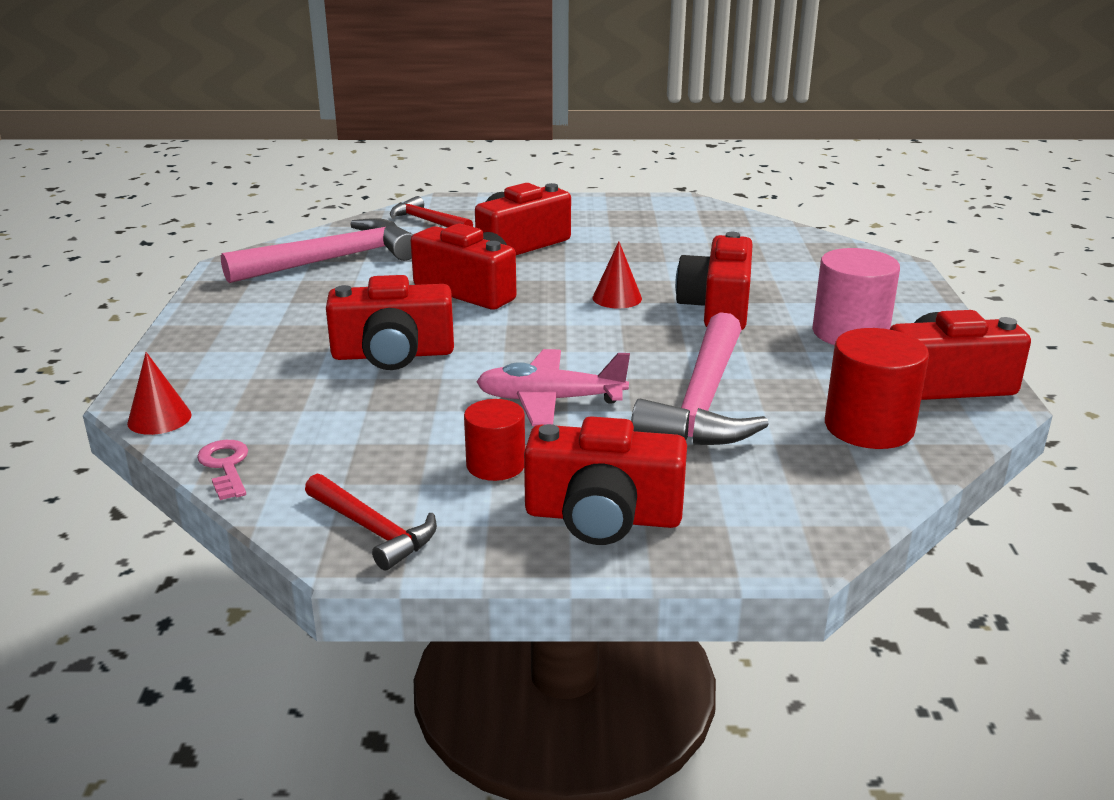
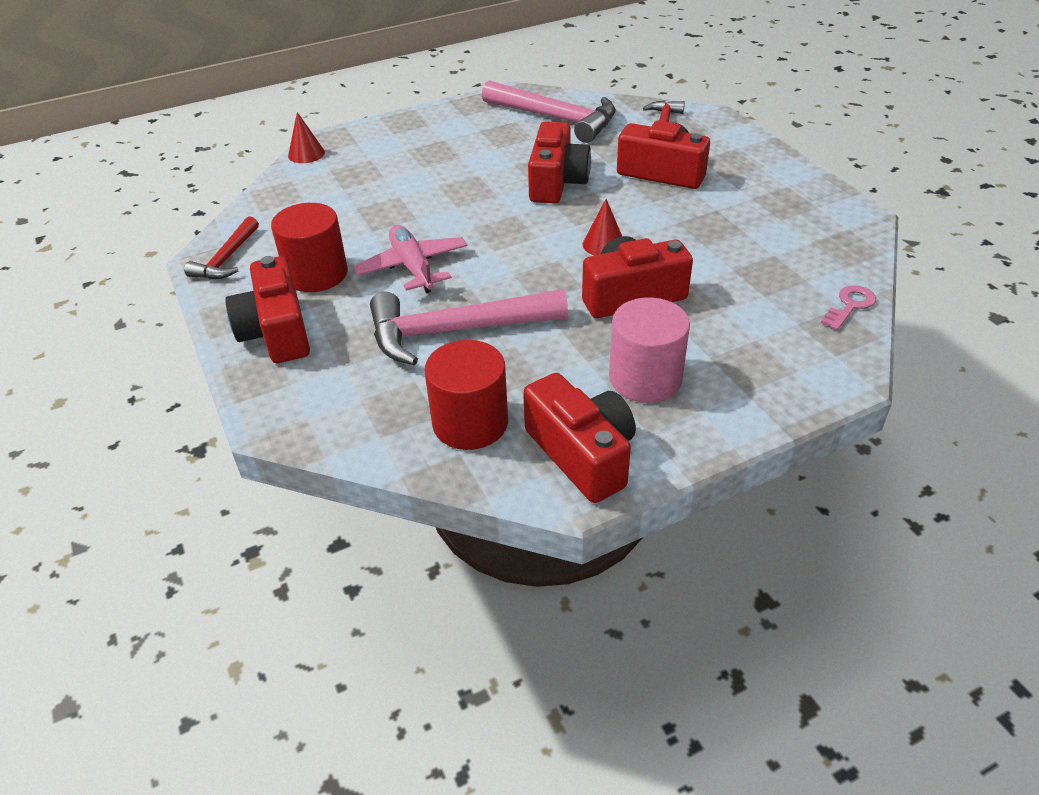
camera: 65 degrees right, 15 degrees up
(225, 466) = (268, 192): pink key -> pink key (850, 306)
(393, 354) = (434, 190): red camera -> none
(495, 465) = (316, 274): red cylinder -> red cylinder, size x1.58

